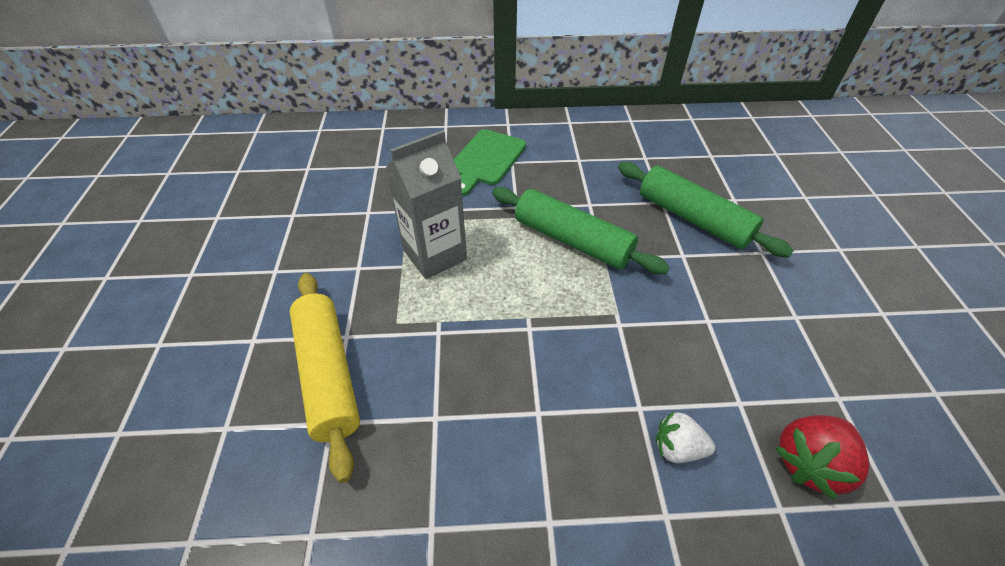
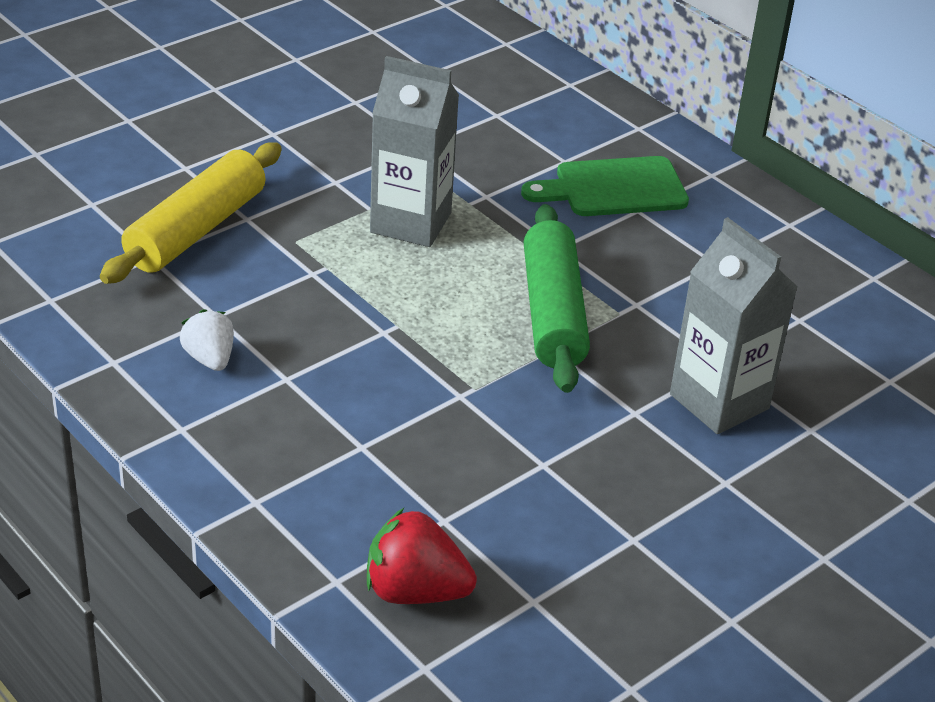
camera: 50 degrees right, 10 degrees down
(677, 448) = (339, 487): white strawberry -> white strawberry (210, 359)
(693, 218) = (719, 401): green rolling pin -> grey carton

